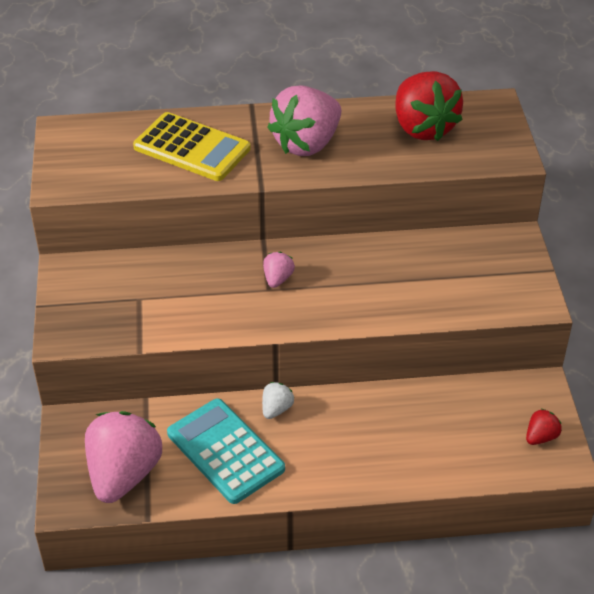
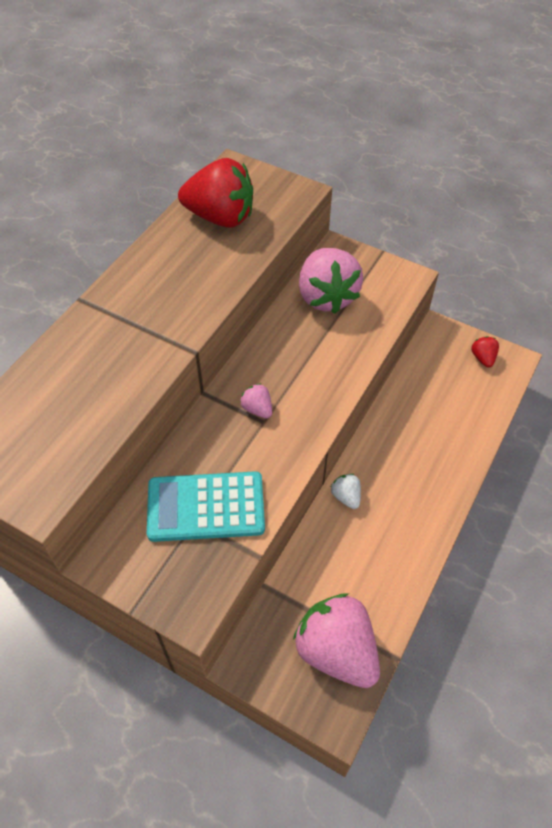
camera: 55 degrees left, 10 degrees up
(192, 148) = (93, 369): yellow calculator -> none
(225, 451) = (364, 558): turquoise calculator -> turquoise calculator (206, 507)
(307, 144) = (168, 292): pink strawberry -> pink strawberry (326, 297)

